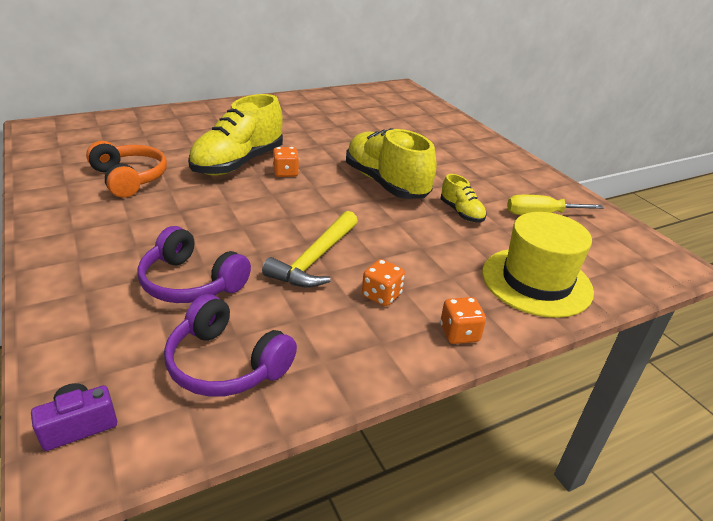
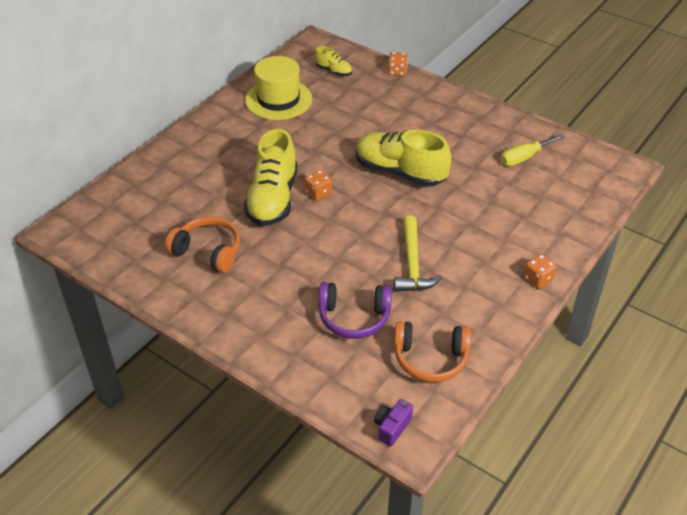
camera: 25 degrees left, 10 degrees up
(226, 363) = (430, 358): purple headphones -> orange headphones
(381, 295) = (475, 273): orange dice -> orange dice (397, 71)
(461, 213) = (472, 179): yellow shoe -> yellow shoe (333, 71)
(536, 281) = (556, 220): yellow hat -> yellow hat (278, 99)

